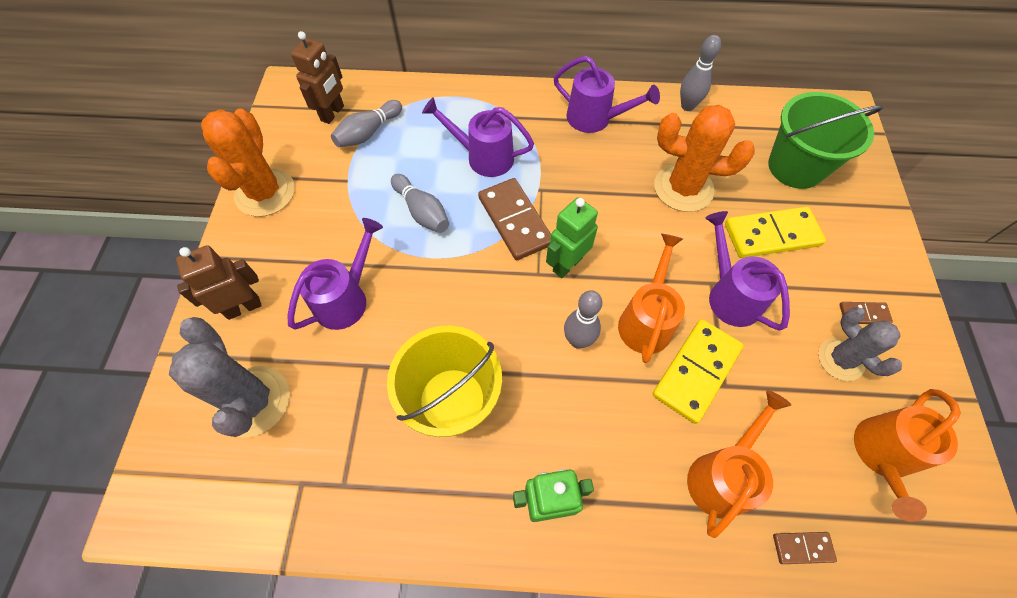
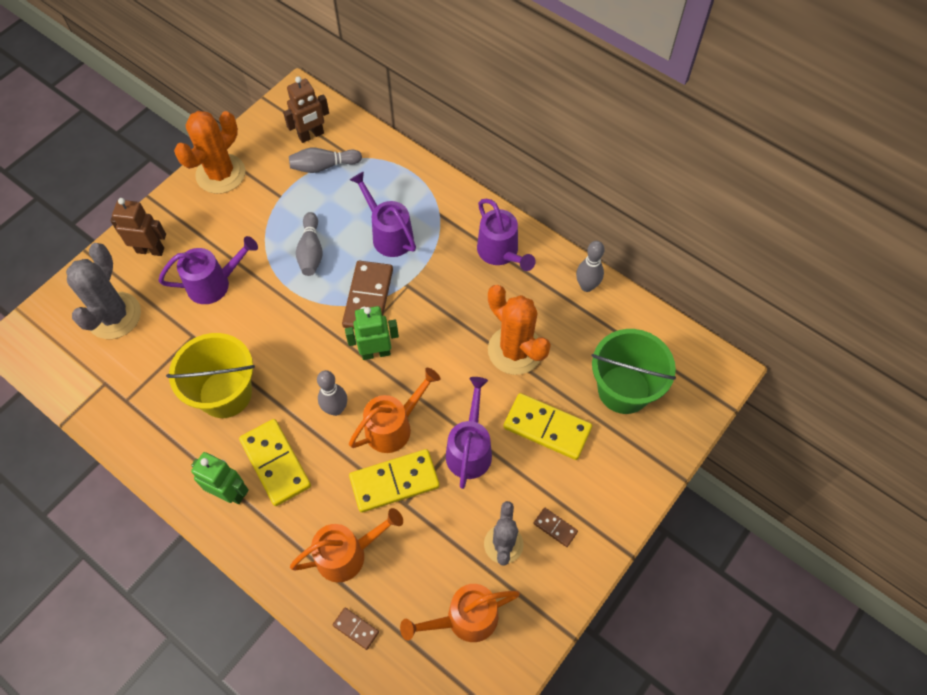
camera: 35 degrees right, 0 degrees up
(568, 435) = (276, 463): none -> yellow domino

